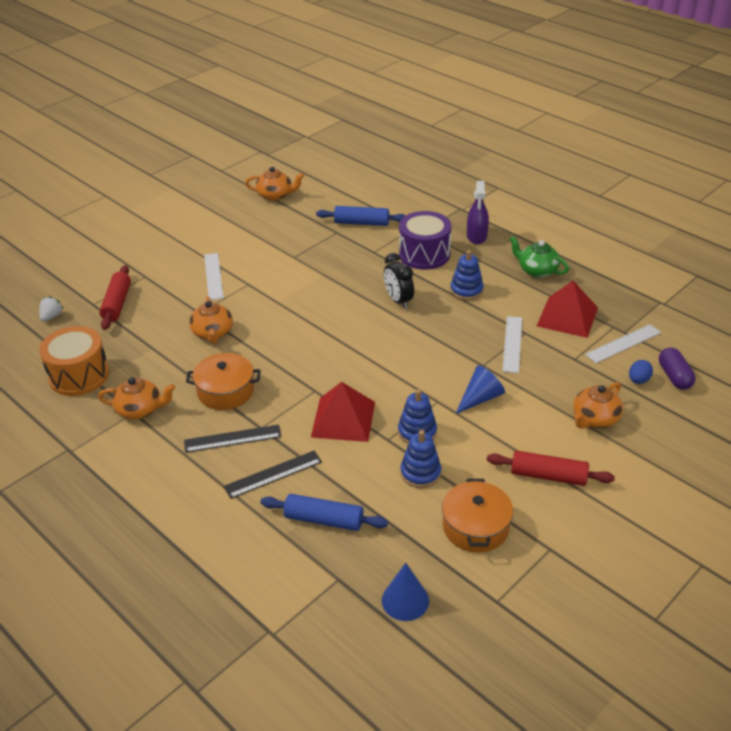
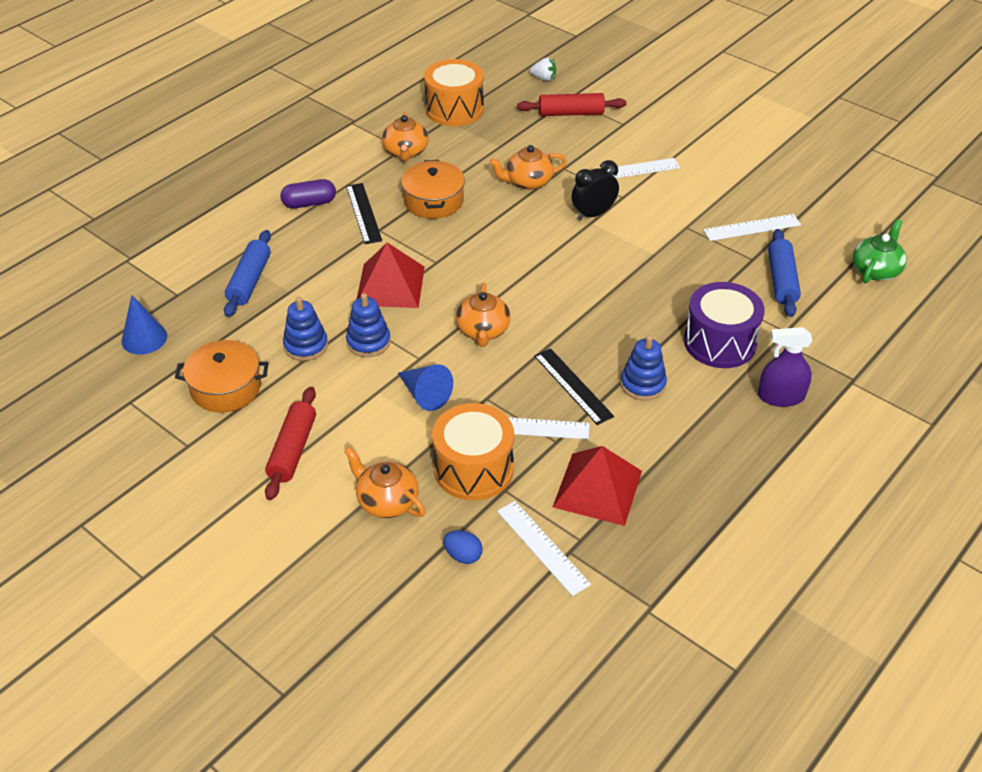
camera: 85 degrees right, 5 degrees up
(273, 474) = (313, 243): black ruler -> black ruler (573, 386)
(275, 195) = (826, 200): orange teapot -> orange teapot (483, 331)
(301, 228) = (752, 228): none -> white ruler
(398, 301) = (609, 320): black clock -> black clock (593, 214)
(537, 270) = (706, 461): green teapot -> green teapot (876, 270)
(556, 373) = (473, 469): none -> orange drum
(674, 376) = (472, 599): purple capsule -> purple capsule (309, 203)

